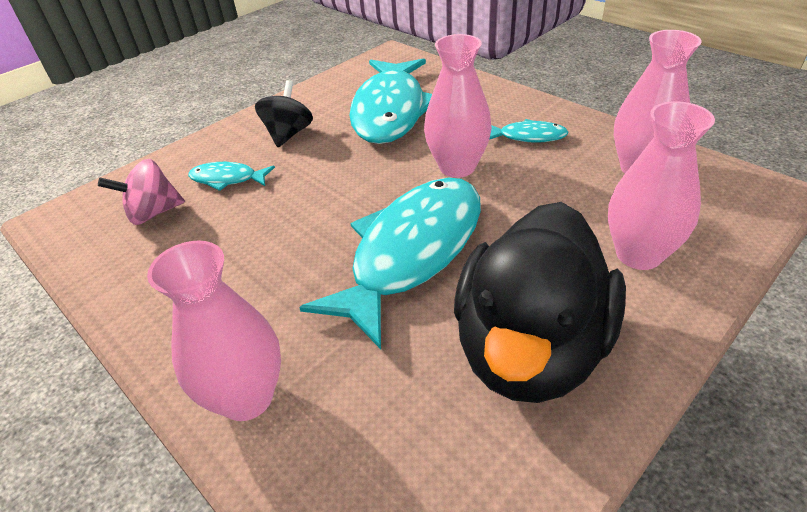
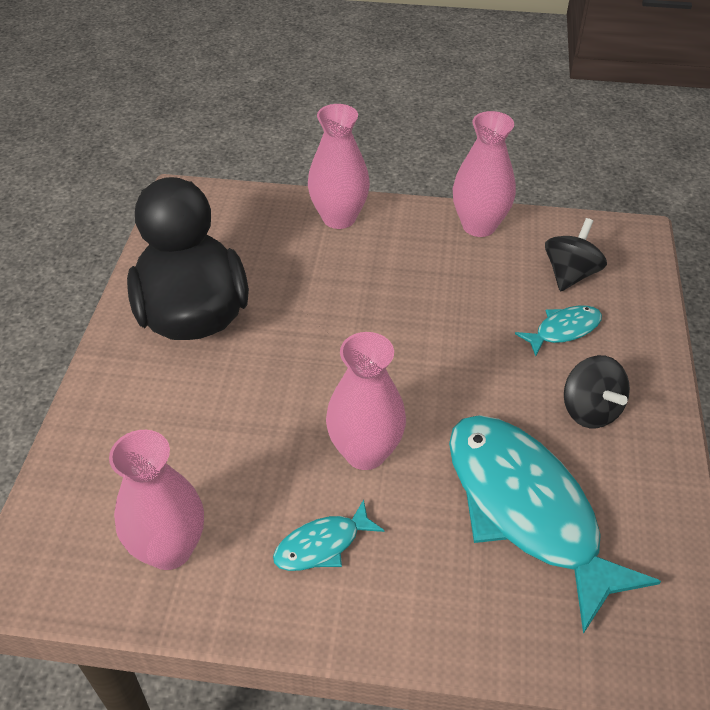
camera: 140 degrees right, 5 degrees up
(153, 213) = (570, 274): pink spinning top -> black spinning top
(412, 252) = (326, 341): turquoise fish -> none
(638, 254) = (140, 426): pink vase -> pink vase (479, 226)

